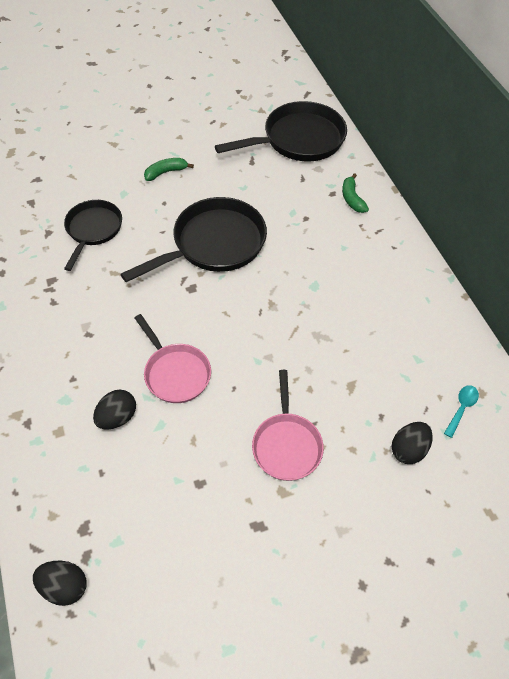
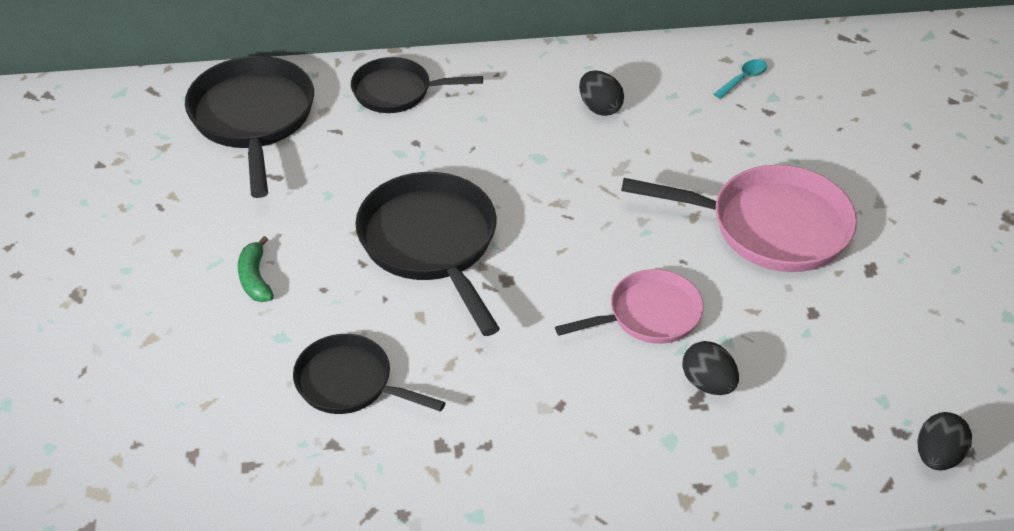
camera: 75 degrees left, 10 degrees down
(286, 445) = (770, 227): pink pan -> pink pan, size x1.60
(352, 199) = (397, 91): green banana -> black pan
(408, 449) = (789, 131): black egg -> black egg (600, 108)
(461, 408) = (743, 79): turquoise spoon -> turquoise spoon turned 90 degrees clockwise

